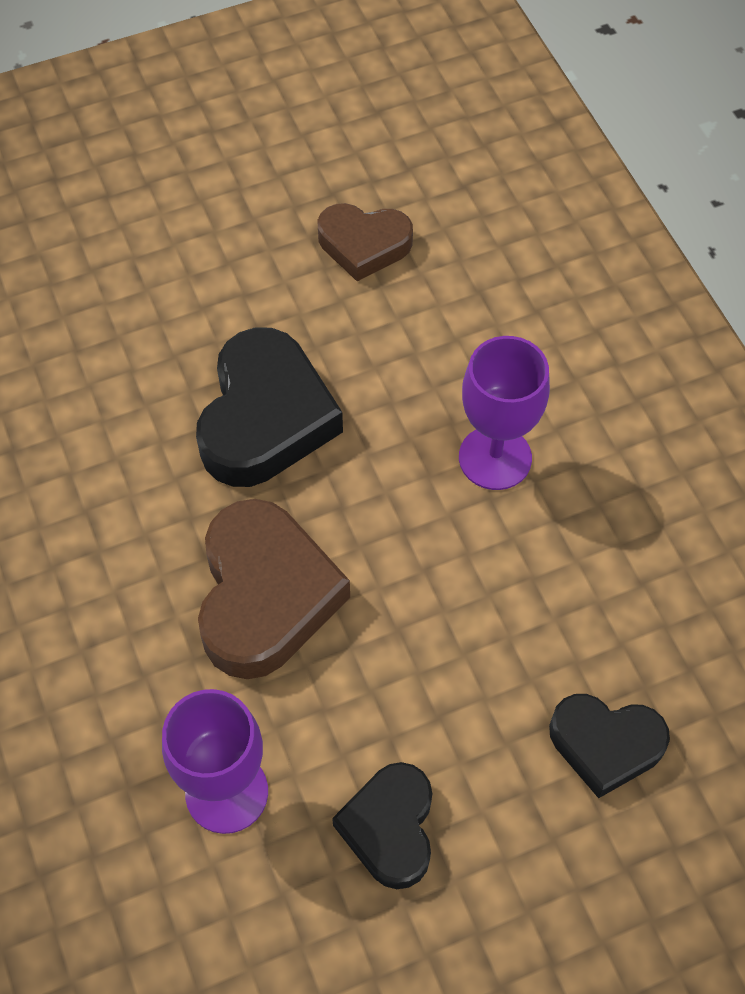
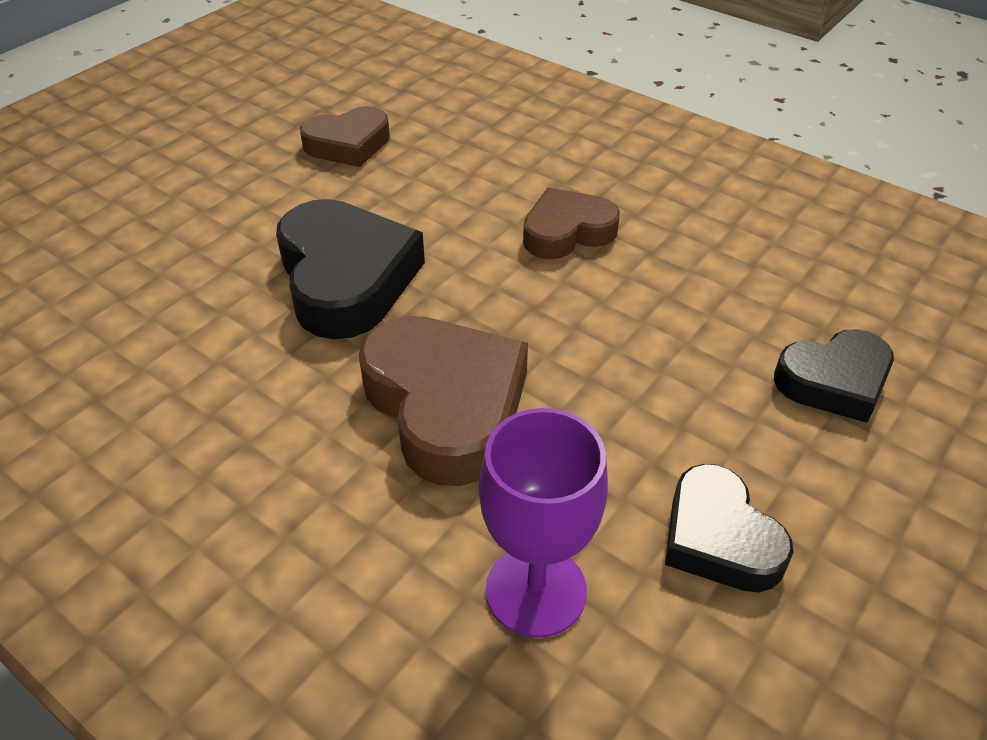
camera: 30 degrees left, 15 degrees down
(495, 458) = (567, 232): purple goblet -> brown heart

